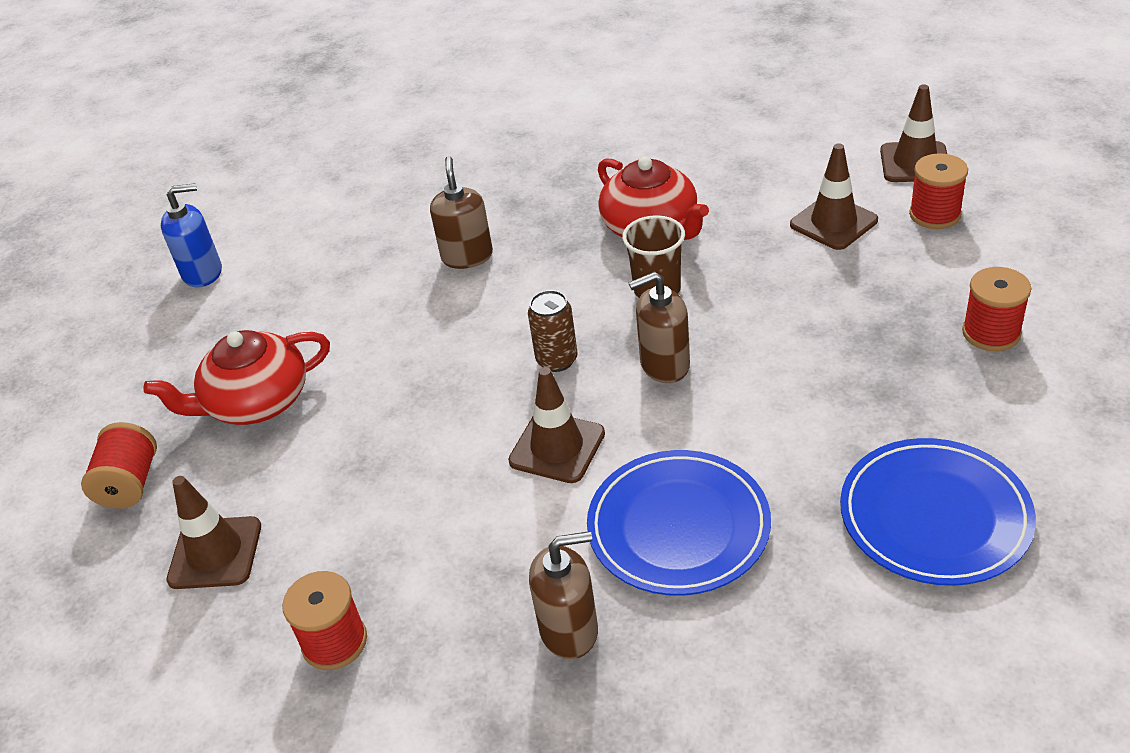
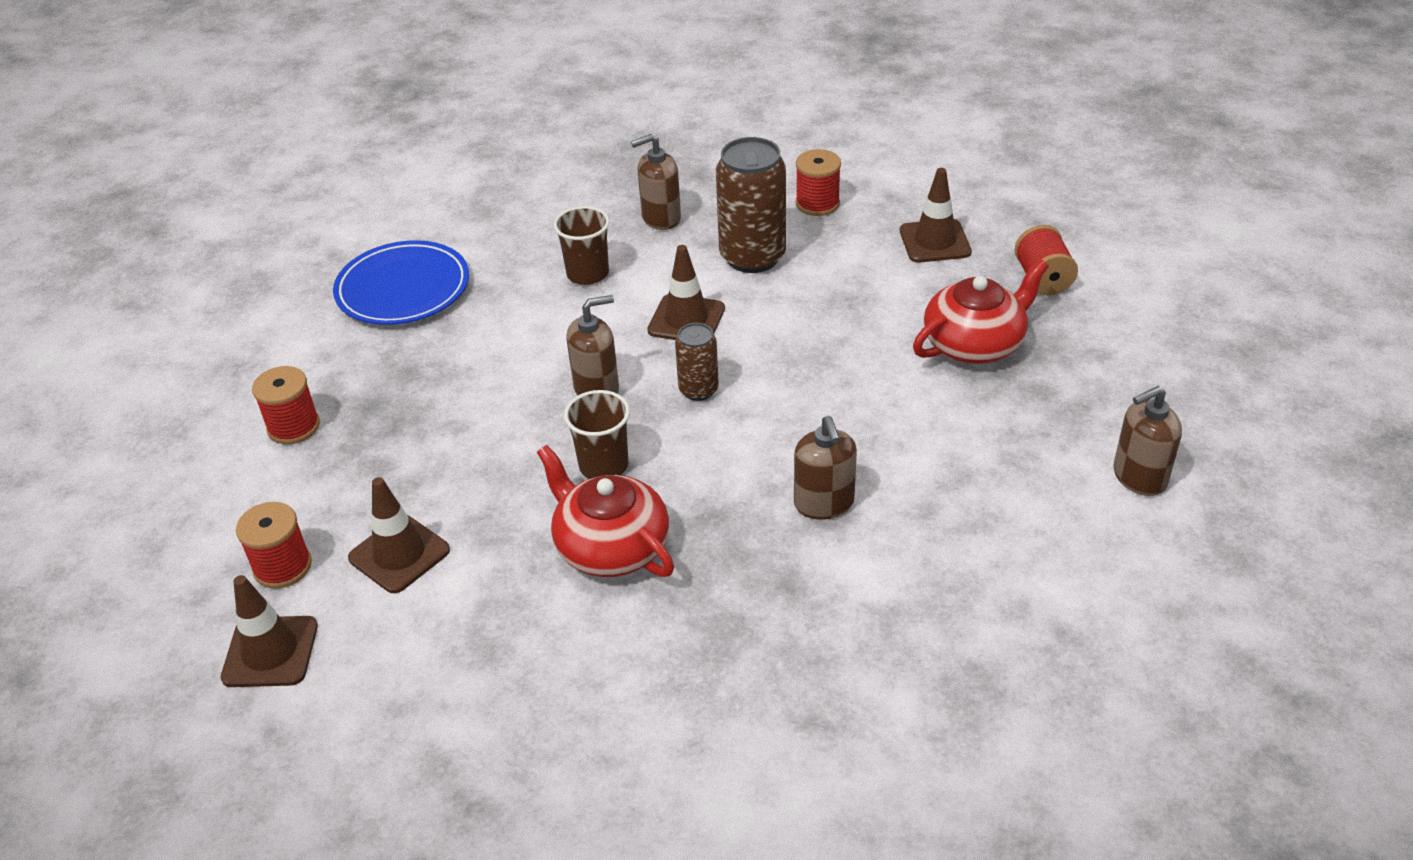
camera: 170 degrees right, 0 degrees up
(203, 273) = (1139, 477): blue soap dispenser -> brown soap dispenser
(455, 542) = (752, 257): none -> brown can
(678, 527) = (587, 274): blue plate -> brown cup

